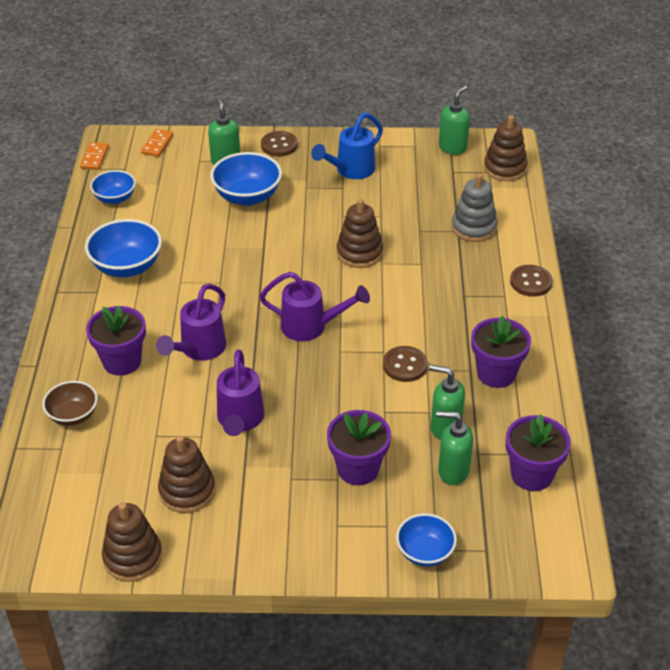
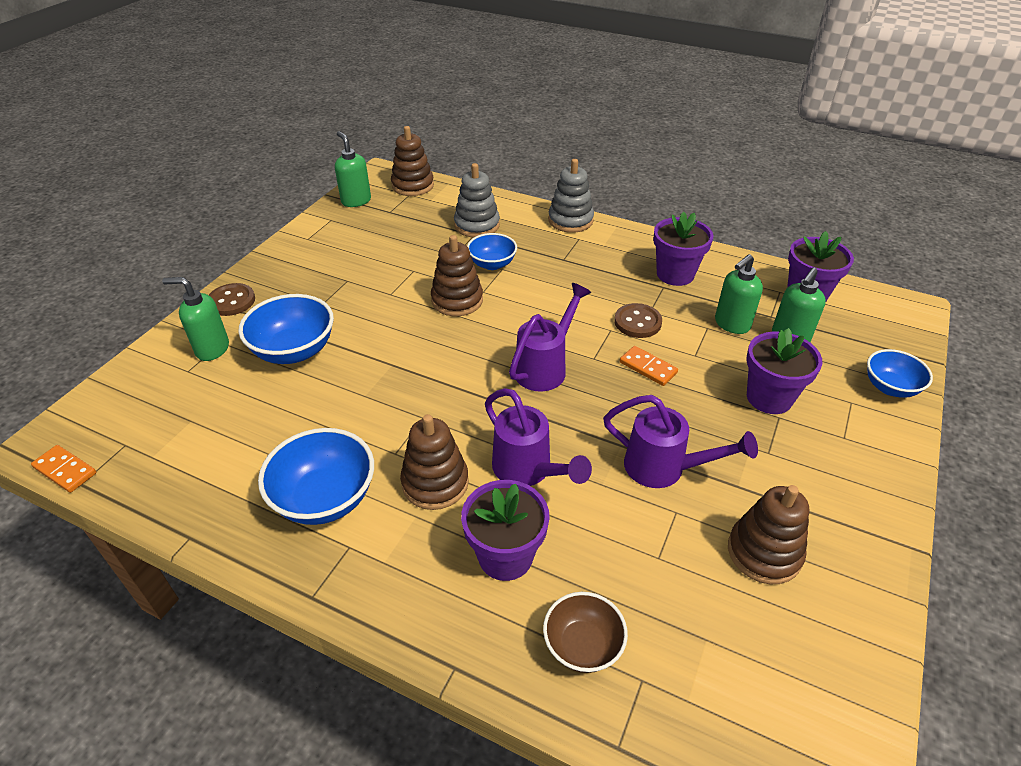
camera: 65 degrees left, 0 degrees up
(115, 198) = (175, 472): blue bowl -> blue bowl (492, 264)
(133, 557) = (867, 645): brown stacking toy -> brown stacking toy (435, 483)
(157, 144) = (113, 399): orange domino -> orange domino (648, 367)
(350, 171) = (326, 267): blue watering can -> none
(530, 282) = (570, 220): brown button -> grey stacking toy

